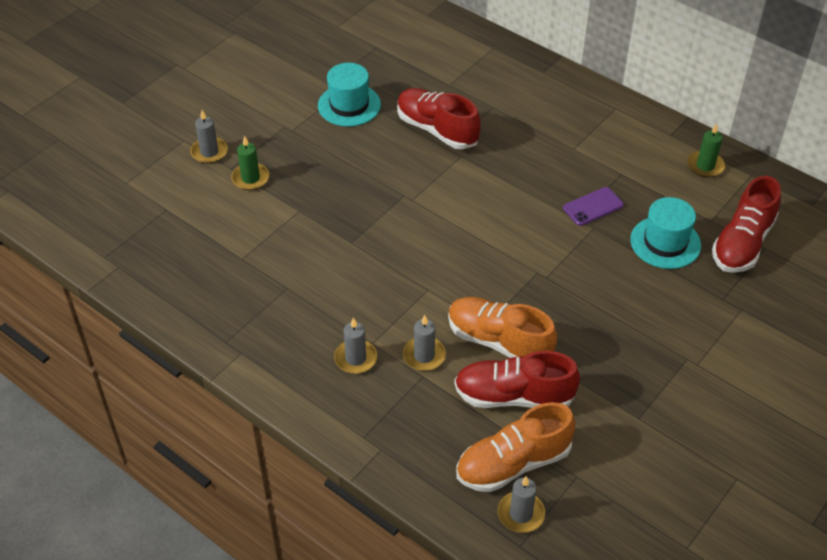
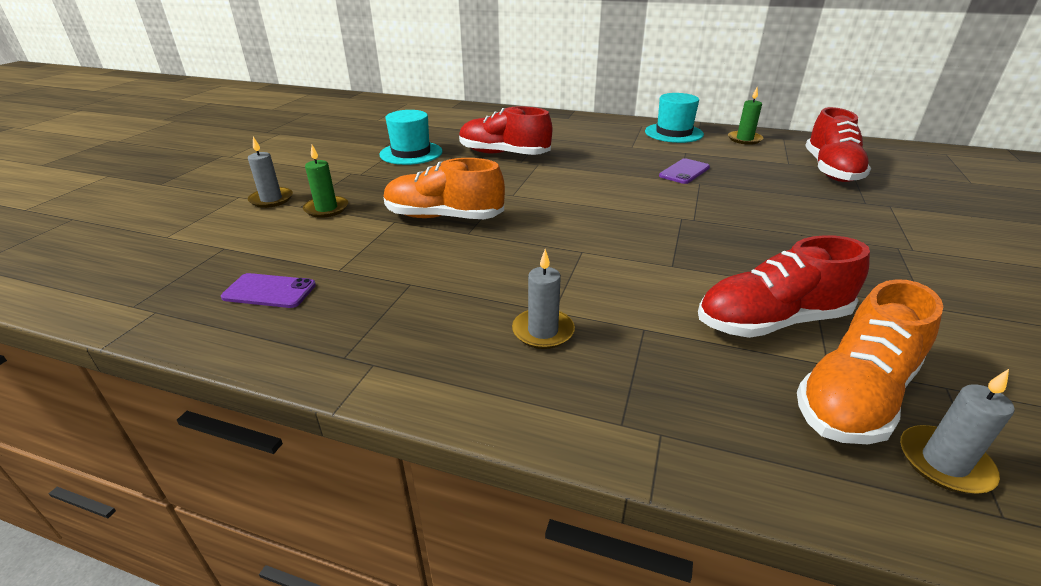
camera: 20 degrees left, 15 degrees down
(191, 268) = (269, 291): none -> purple phone
(424, 355) = (627, 308): grey candle -> none
(499, 342) = (700, 276): orange shoe -> orange shoe (444, 217)
(665, 242) = (770, 180): turquoise hat -> turquoise hat (673, 133)

